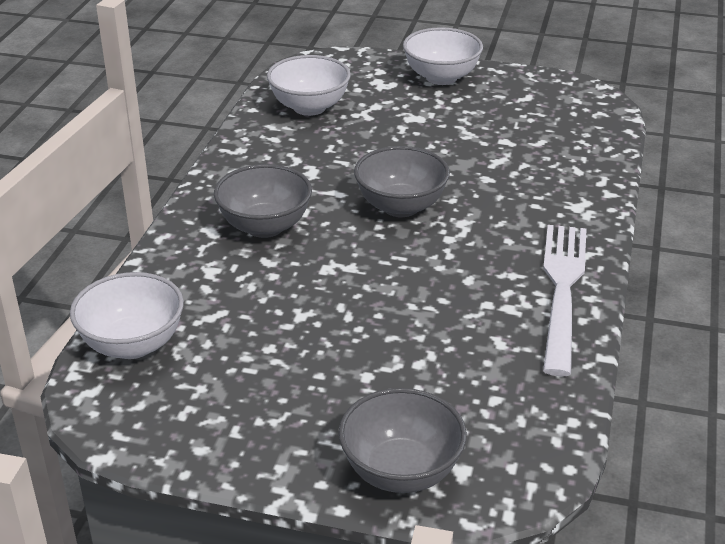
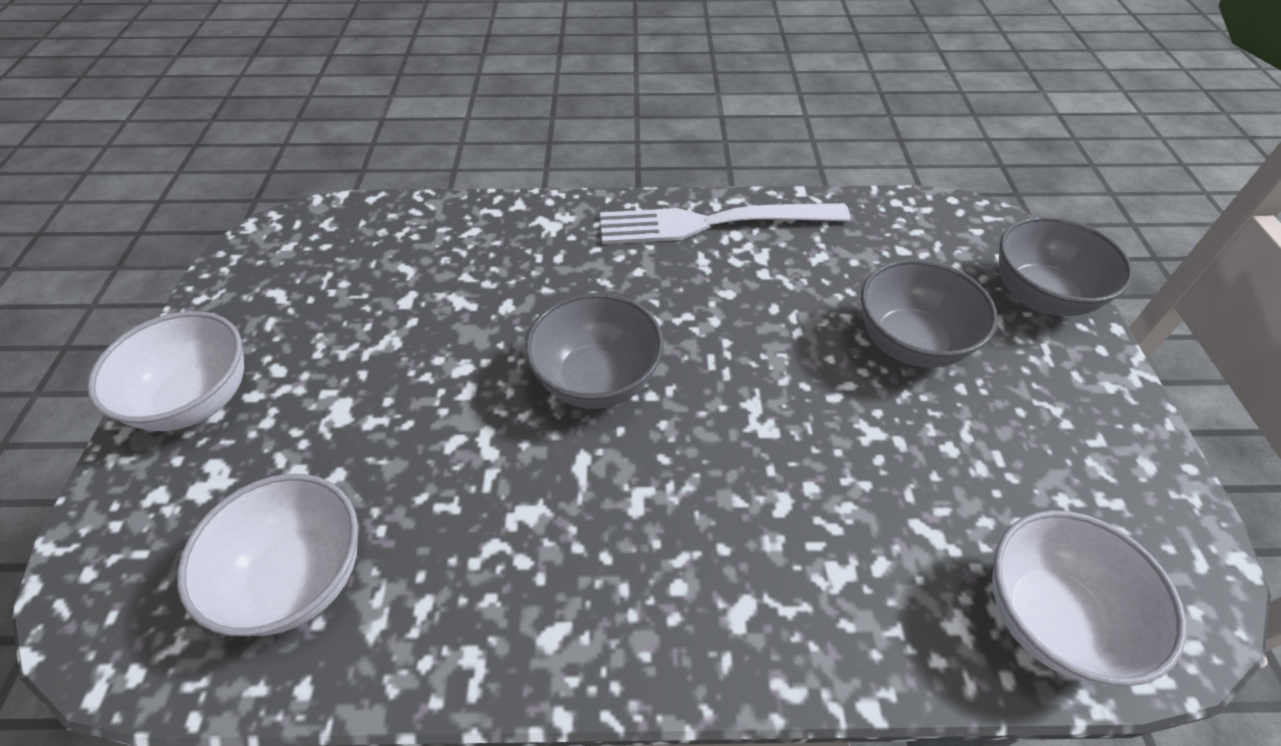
camera: 105 degrees left, 15 degrees up
(265, 226) = (700, 534): grey bowl -> grey bowl (910, 343)

